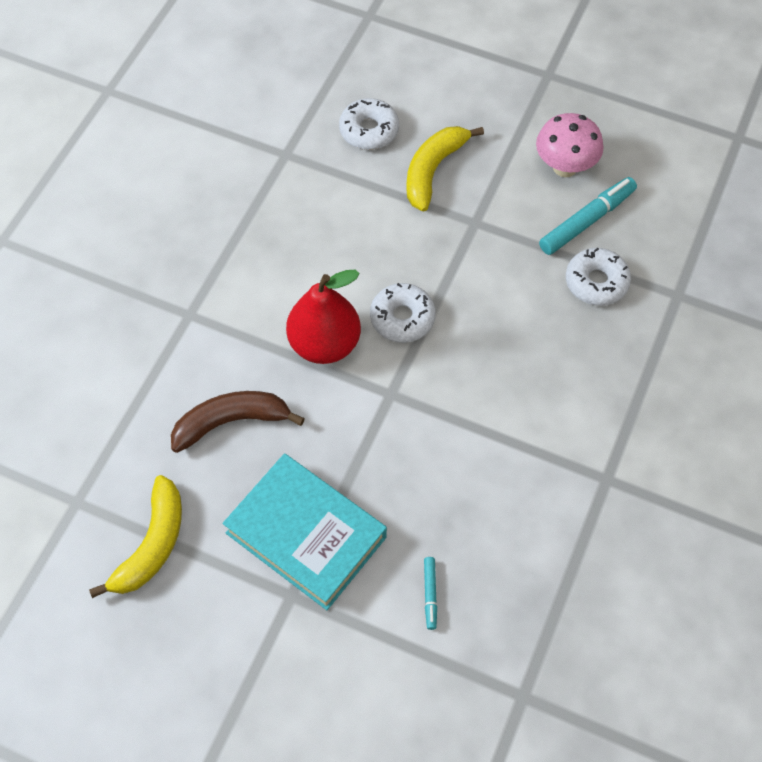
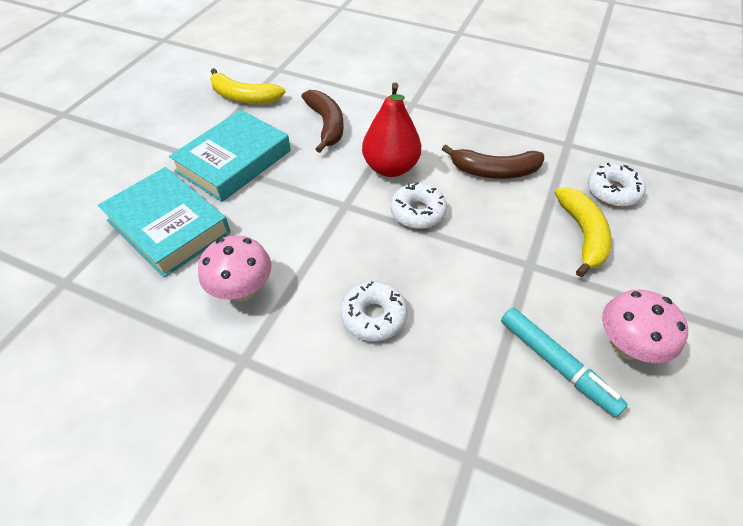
camera: 90 degrees right, 10 degrees down
(333, 235) = (494, 171): none -> brown banana
(430, 594) = (168, 226): turquoise marker -> turquoise book
(433, 170) = (582, 235): yellow banana -> yellow banana turned 60 degrees clockwise
(523, 491) = (242, 290): none -> pink mushroom
(596, 282) = (475, 368): white donut -> white donut (373, 316)

